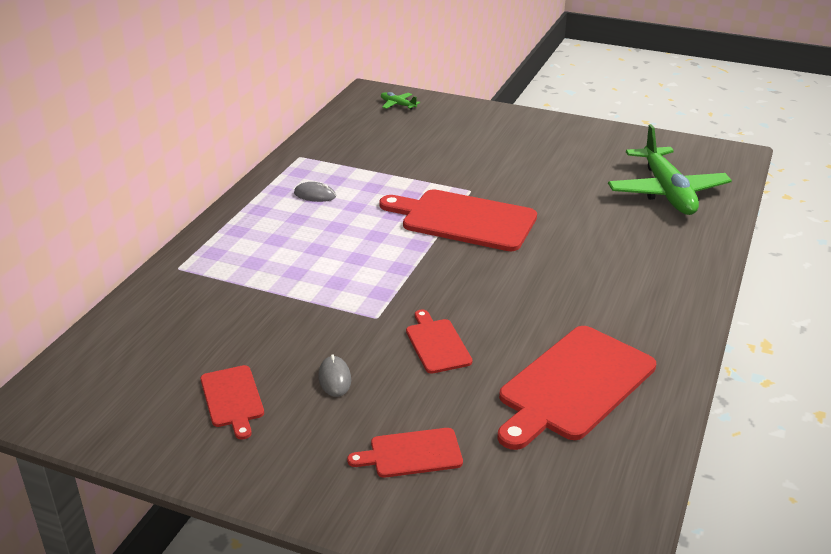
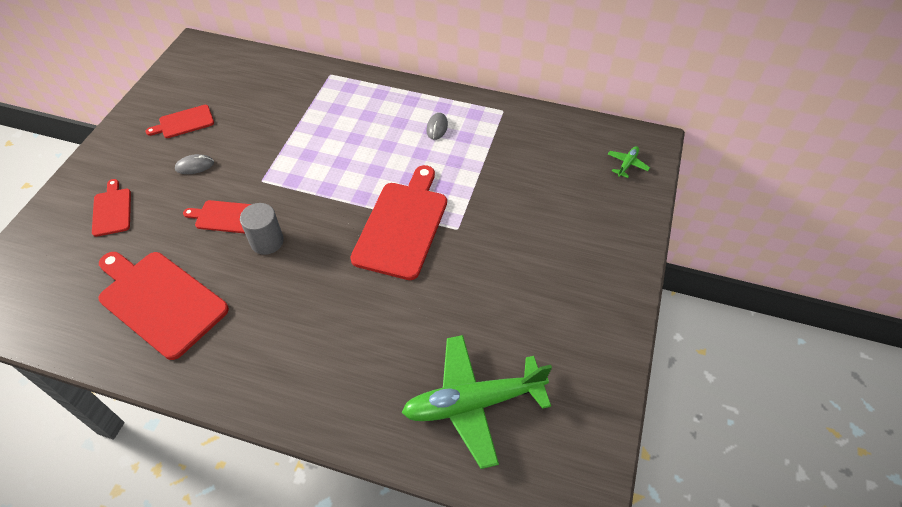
camera: 85 degrees right, 20 degrees up
(437, 344) = (224, 217): red cutting board -> red cutting board turned 150 degrees counterclockwise
(481, 308) = (267, 241): none -> grey cylinder

